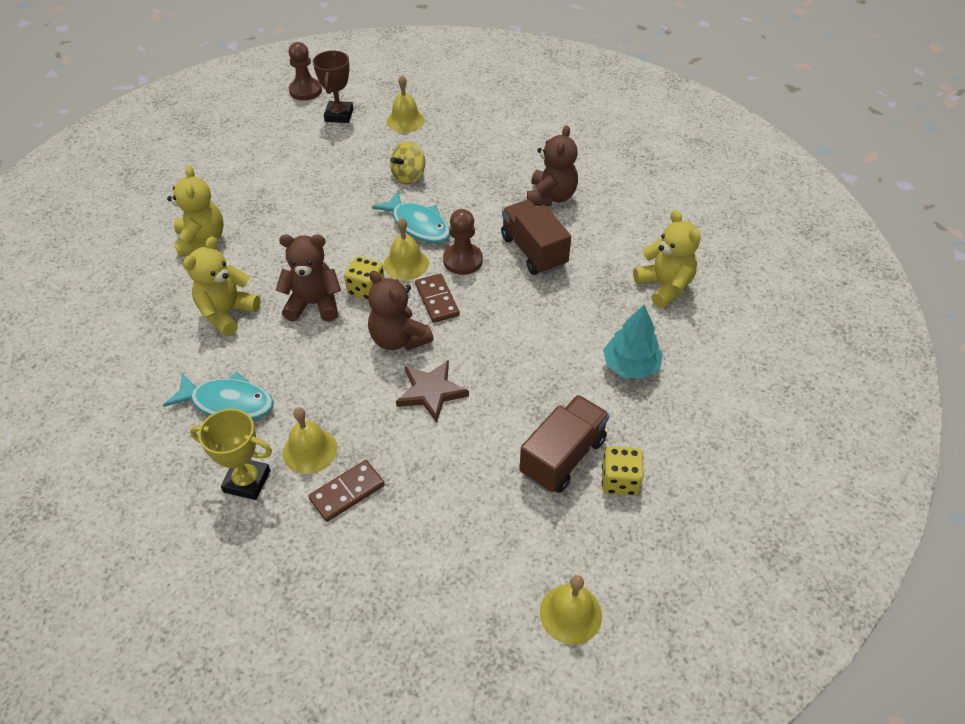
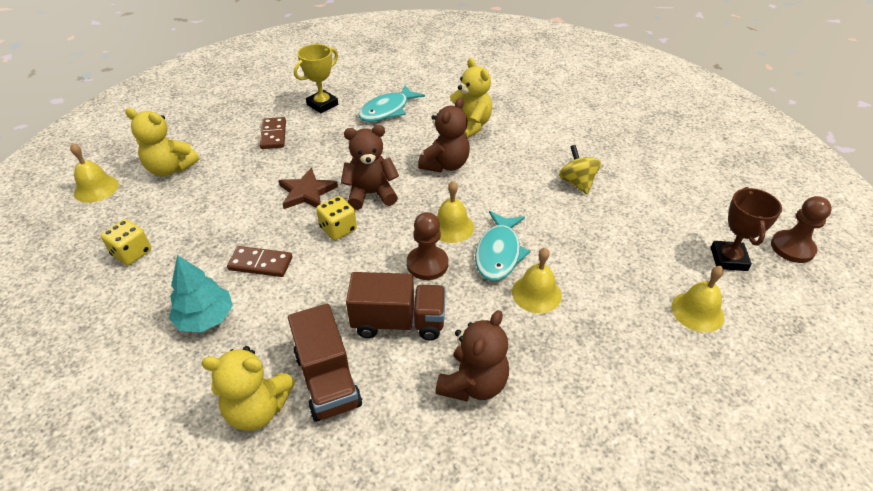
camera: 120 degrees right, 5 degrees down
(201, 241) = (561, 131): yellow teddy bear -> yellow teddy bear (170, 169)
(310, 450) = (318, 130): yellow bell -> yellow bell (536, 293)
(339, 115) = (728, 259): brown trophy -> brown trophy turned 60 degrees clockwise
(366, 289) = (439, 195): yellow dice -> yellow dice (338, 229)
(409, 176) = (582, 274): yellow spinning top -> yellow spinning top (577, 183)
(418, 225) = (499, 253): turquoise fish -> turquoise fish turned 60 degrees counterclockwise
(437, 300) = (393, 229): brown domino -> brown domino (260, 263)
(551, 197) = (473, 383): brown teddy bear -> brown teddy bear turned 105 degrees counterclockwise
(563, 456) = (184, 233): brown truck -> brown truck (328, 379)

